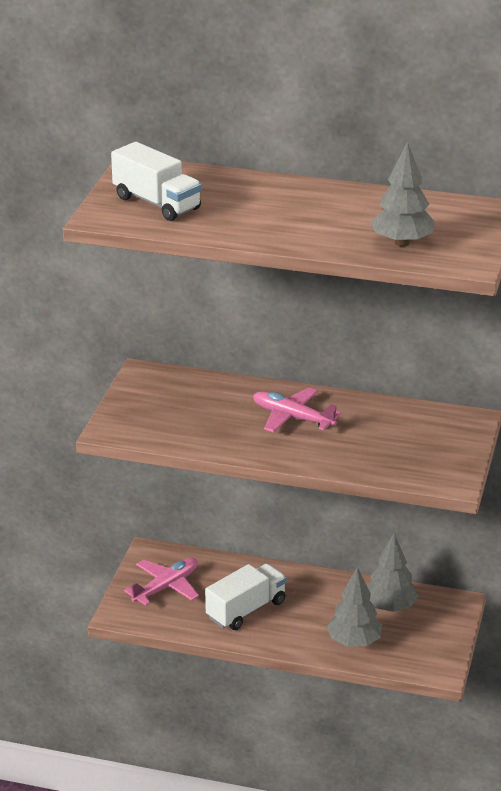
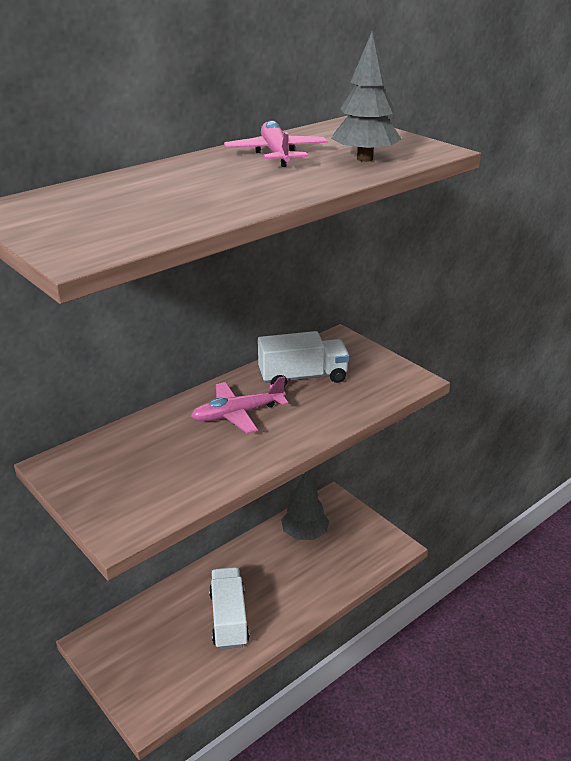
camera: 55 degrees left, 0 degrees up
(157, 203) = (103, 221): white truck -> white truck (303, 377)
(166, 587) = (146, 657): pink plane -> pink plane (276, 154)
(354, 642) = (326, 575): grey tree -> none

